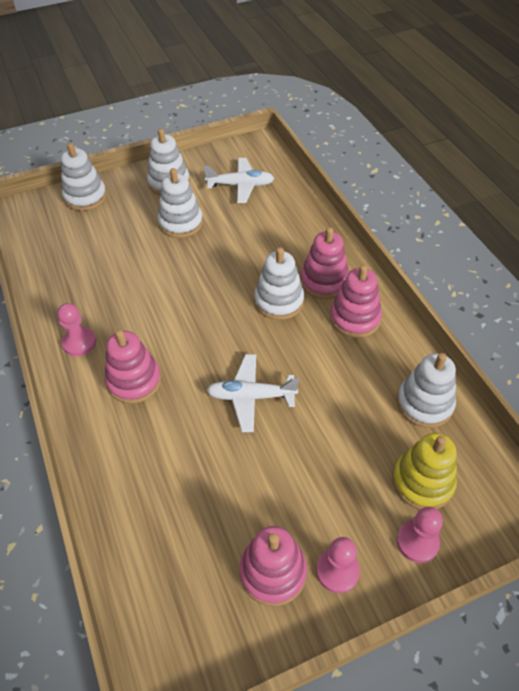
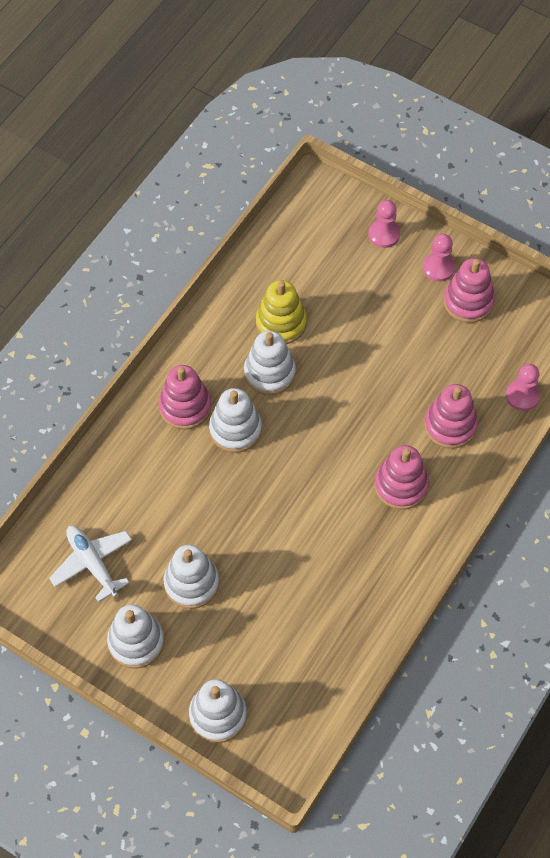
camera: 125 degrees left, 10 degrees up
(79, 342) = (398, 559): pink pawn -> pink pawn (522, 396)
(251, 396) = (350, 392): white plane -> none
(355, 318) = (213, 361): pink stacking toy -> pink stacking toy (450, 425)
(422, 482) = (337, 249): yellow stacking toy -> yellow stacking toy (281, 323)
(424, 404) = (268, 275): white stacking toy -> white stacking toy (269, 373)

